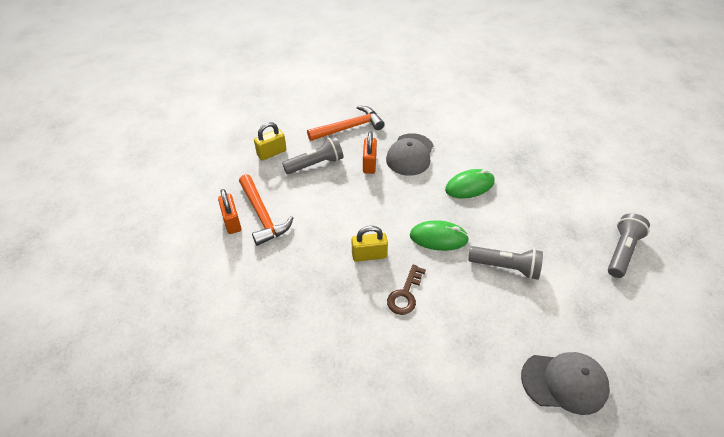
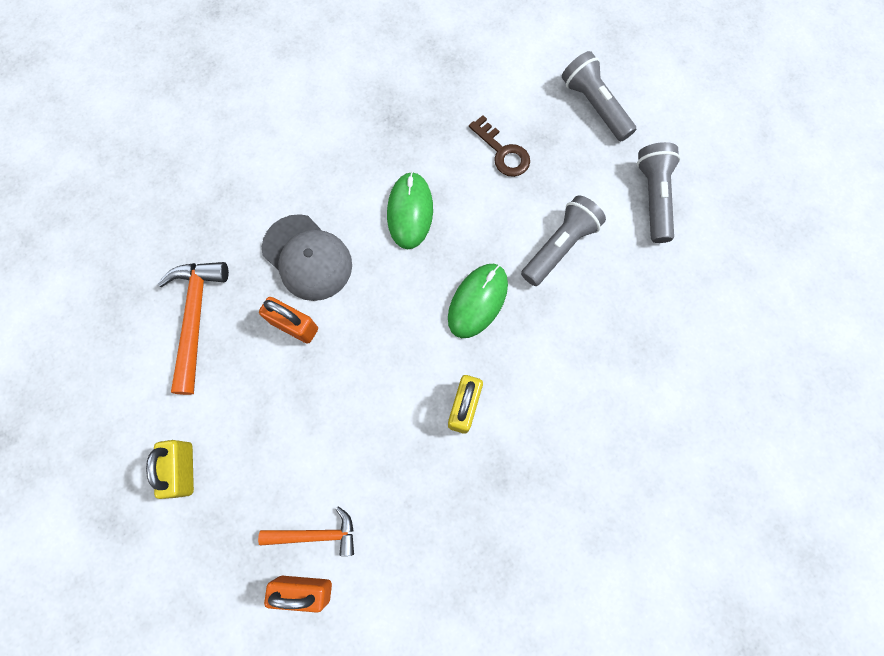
camera: 65 degrees left, 25 degrees up
(262, 215) = (316, 534): orange hammer -> orange hammer, size x0.63
(316, 164) = (249, 407): grey flashlight -> grey flashlight (653, 197)
(405, 294) = (546, 390): brown key -> brown key (502, 152)
(564, 382) = (726, 277): grey cap -> none

